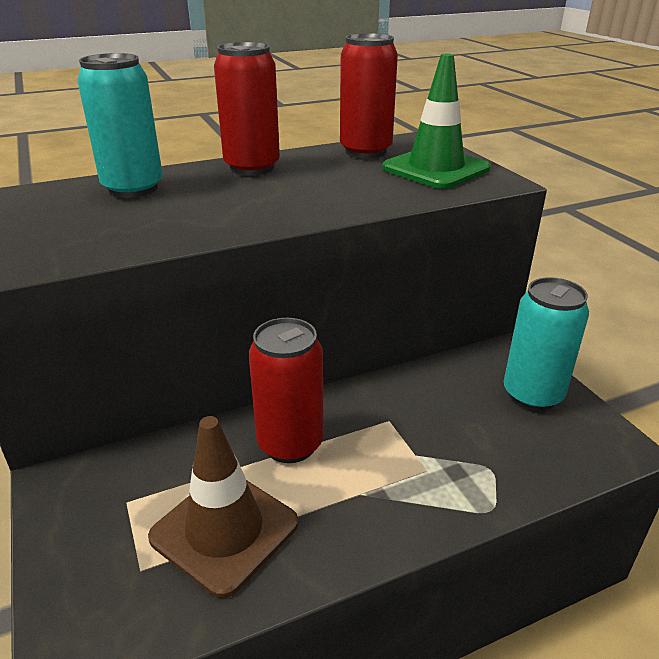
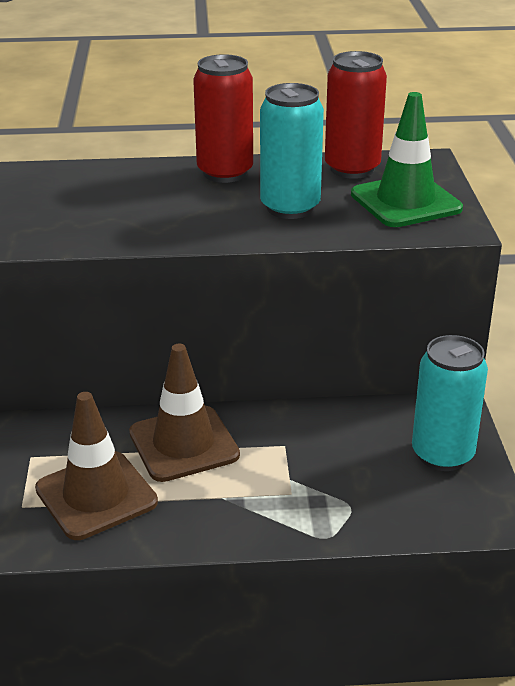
camera: 20 degrees right, 0 degrees up
(133, 188) = (105, 181): turquoise can -> turquoise can (290, 208)
(290, 444) = (184, 444): red can -> brown traffic cone

